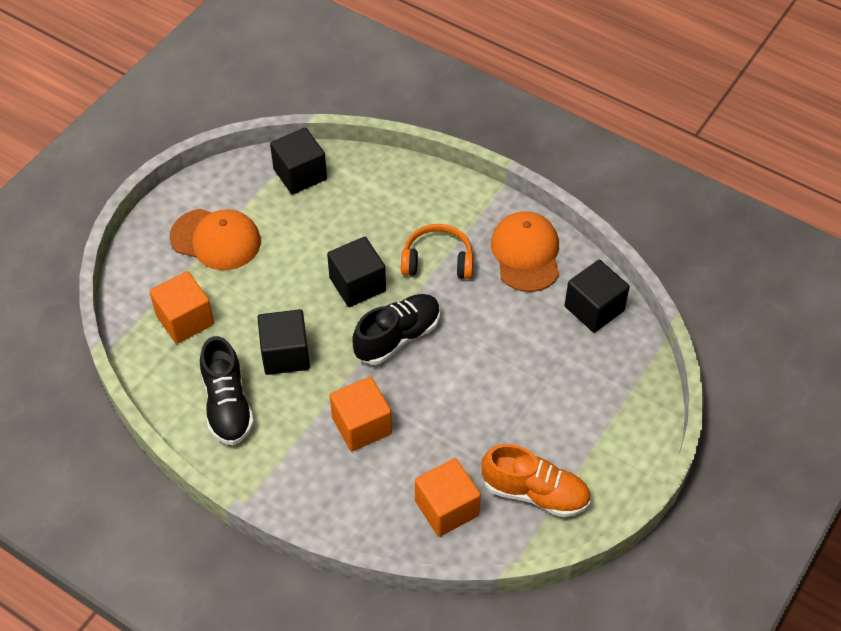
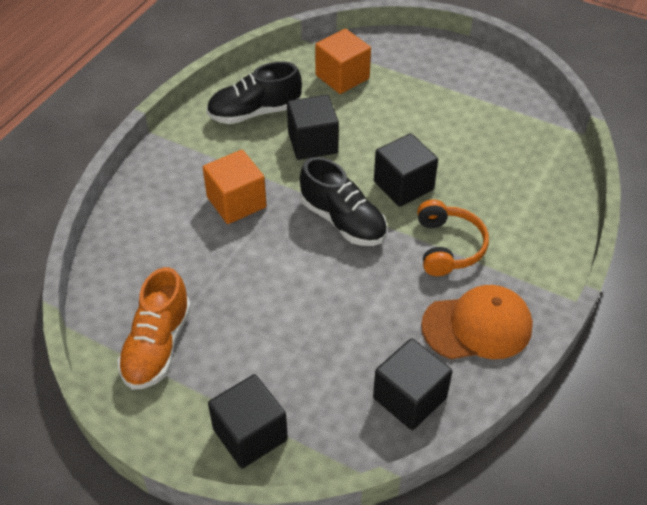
camera: 85 degrees right, 5 degrees down
(216, 239) = (436, 85): orange cap -> none
(300, 174) = (533, 131): black cube -> black cube (250, 434)
(446, 508) = (143, 272): orange cube -> none

